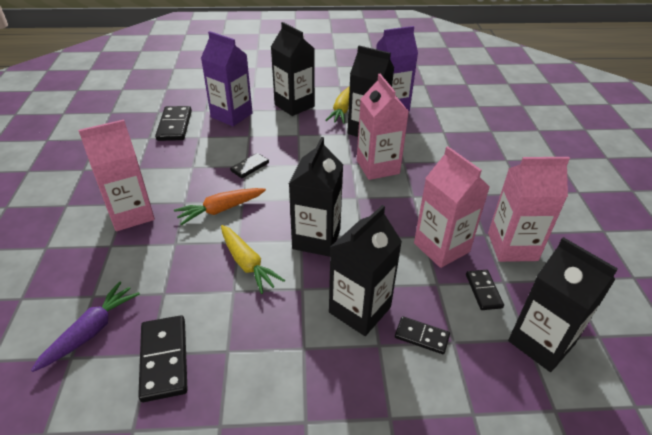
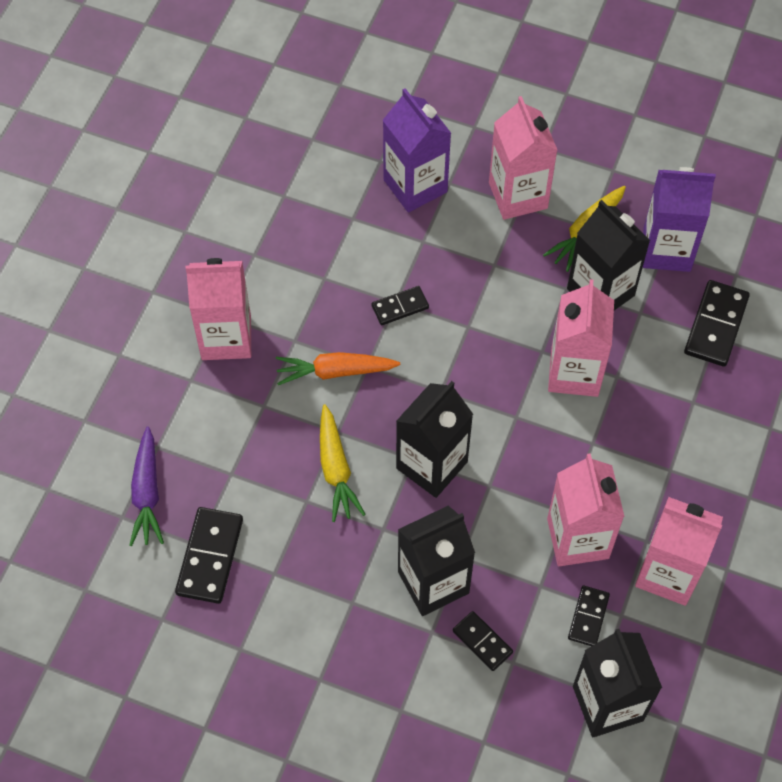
camera: 25 degrees right, 20 degrees up
(91, 331) = (147, 493): purple carrot -> purple carrot turned 120 degrees clockwise
(175, 125) = (327, 181): black domino -> black domino (716, 325)
(294, 105) = (518, 195): black carton -> pink carton

